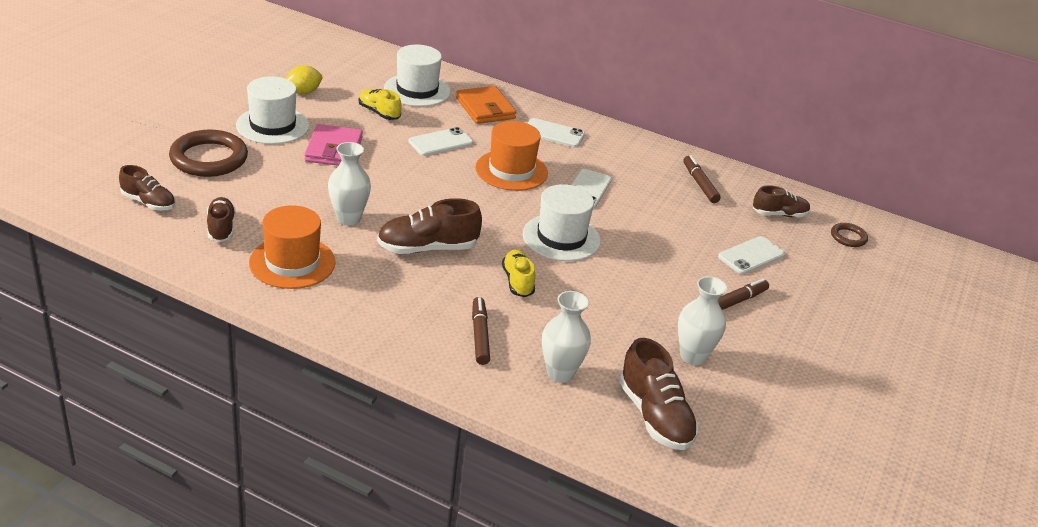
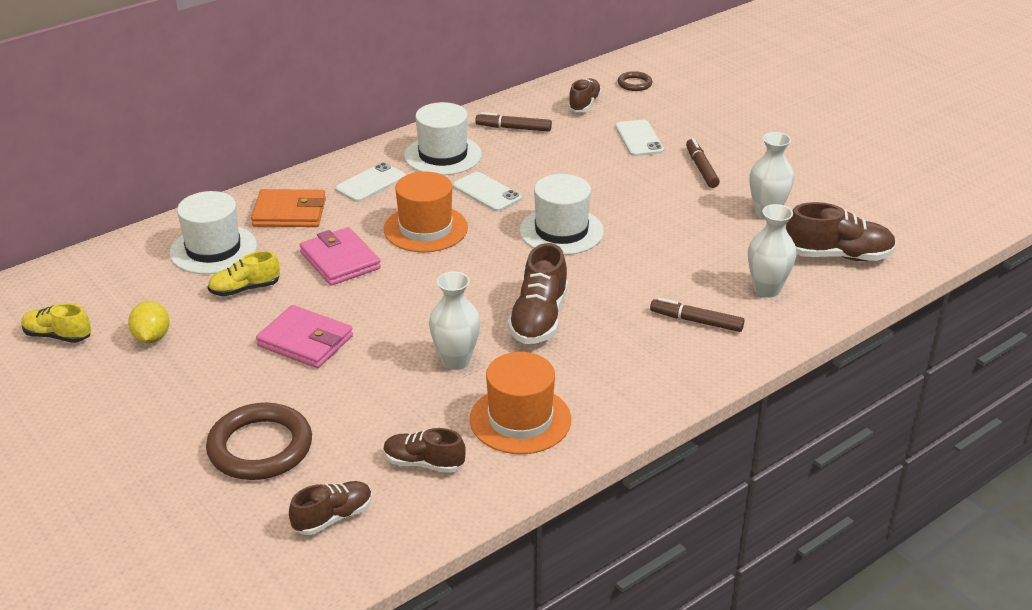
camera: 60 degrees left, 0 degrees up
(272, 125) = (216, 379): white hat -> white hat (443, 155)
(440, 142) = (340, 260): white phone -> pink wallet
(518, 281) = (621, 276): yellow shoe -> yellow shoe (58, 336)

